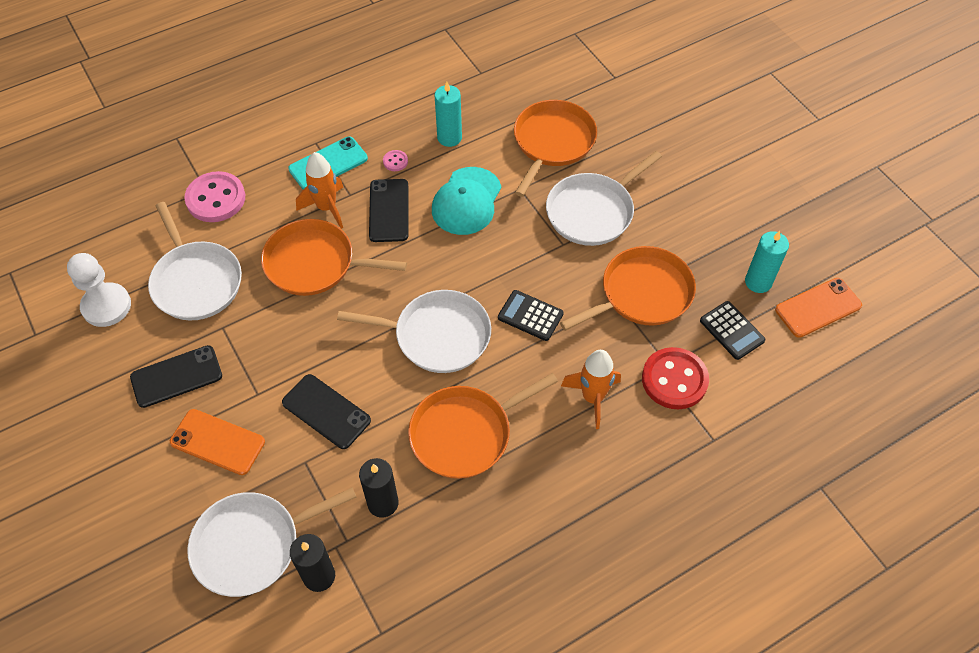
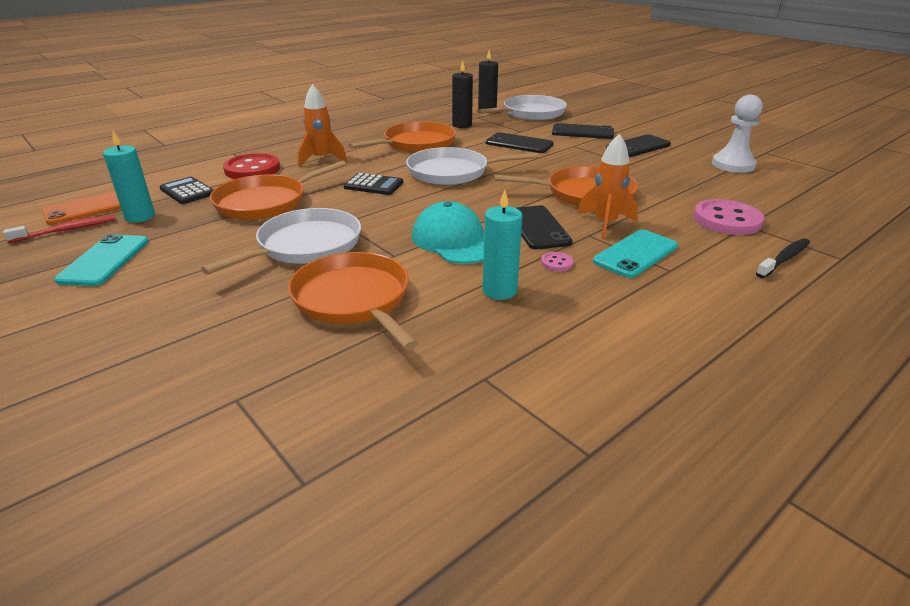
camera: 170 degrees right, 25 degrees down
(196, 281) = (678, 179): white pan -> none
(217, 442) = (582, 132): orange phone -> black phone
(220, 142) = (784, 259): none -> black toothbrush
(466, 201) = (454, 241): turquoise cap -> turquoise cap turned 45 degrees counterclockwise
(552, 142) = (354, 299): orange pan -> orange pan turned 135 degrees clockwise
(753, 213) = (104, 260): none -> turquoise phone
(814, 266) = (67, 230): none -> red toothbrush

